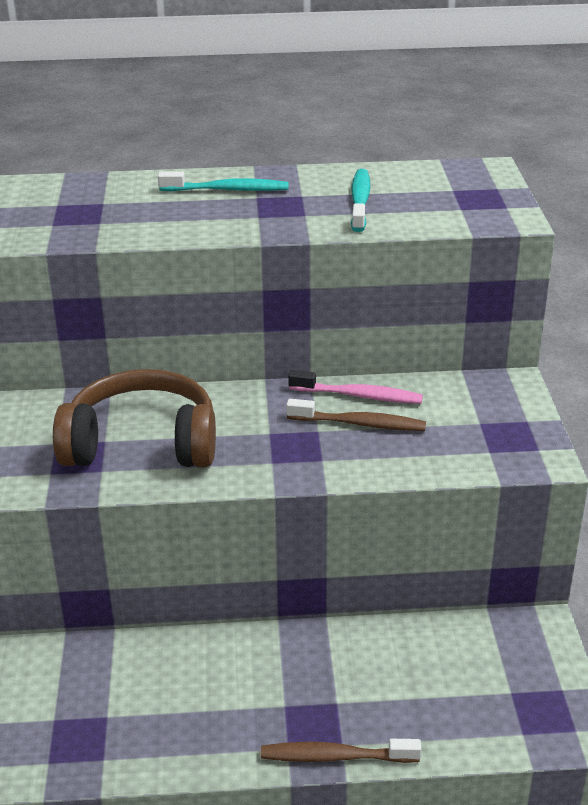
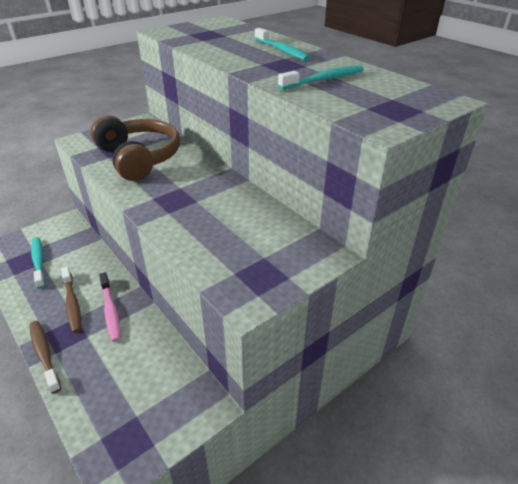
camera: 55 degrees right, 5 degrees up
(99, 718) = (39, 261): none -> turquoise toothbrush
(359, 396) = (245, 201): pink toothbrush -> pink toothbrush (110, 311)
(360, 424) = (216, 212): brown toothbrush -> brown toothbrush (72, 304)

